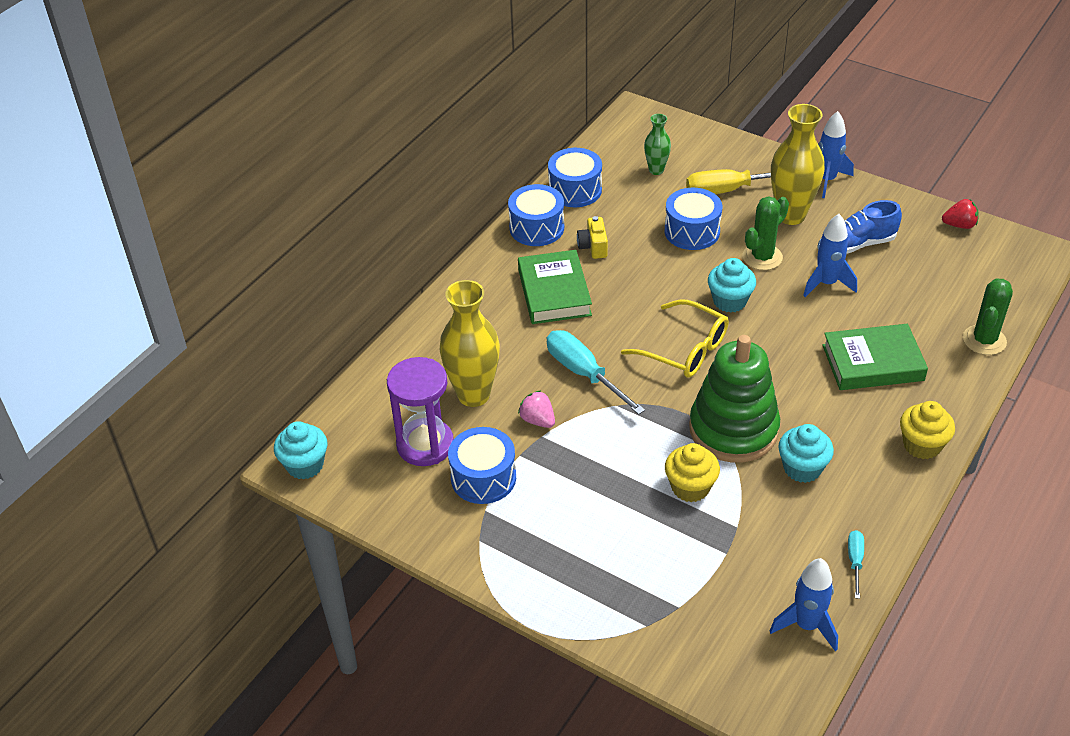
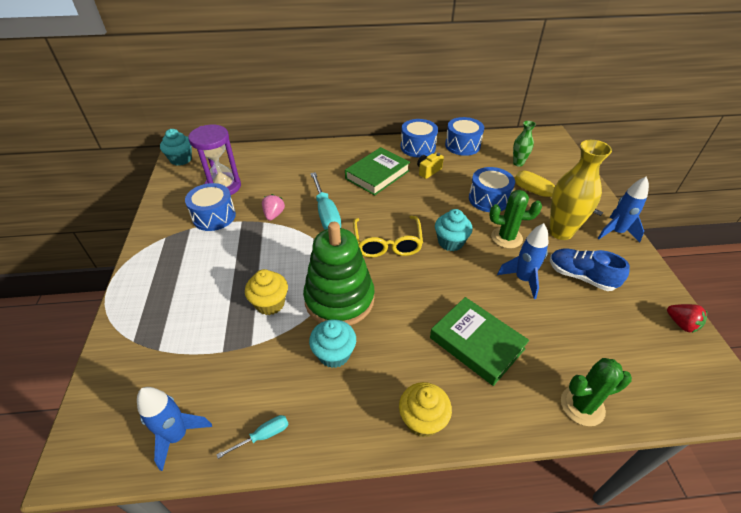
camera: 50 degrees right, 0 degrees up
(473, 395) = (273, 185): yellow vase -> none
(583, 373) = (326, 214): turquoise screwdriver -> turquoise screwdriver turned 150 degrees clockwise

